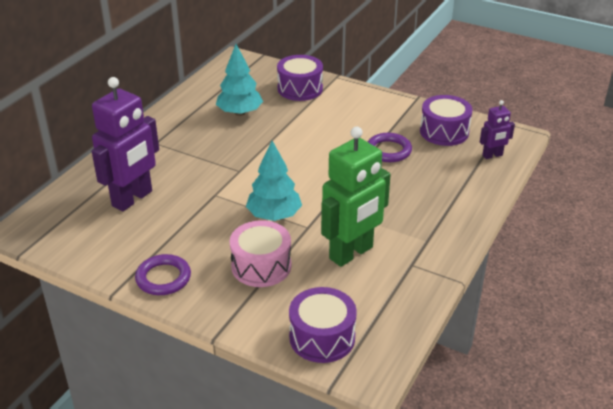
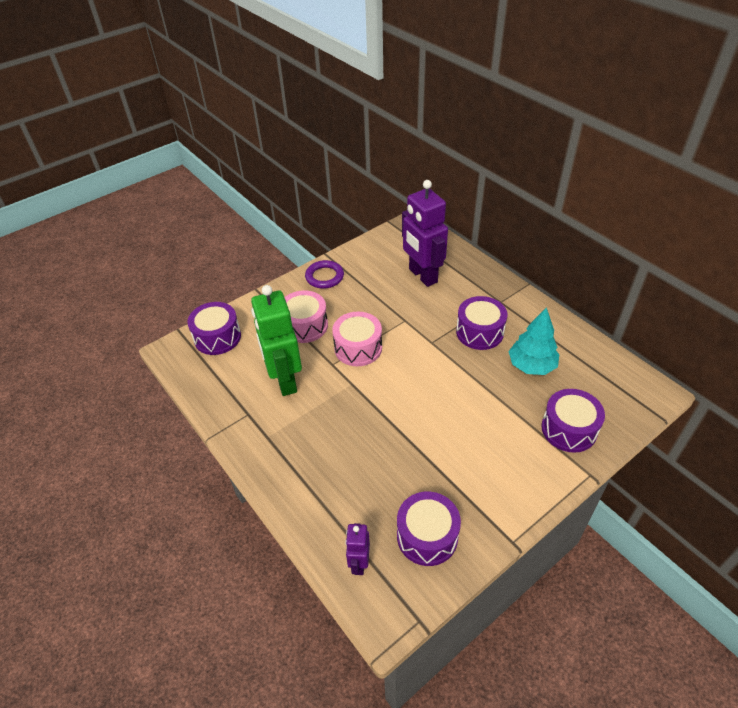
camera: 115 degrees right, 10 degrees up
(210, 145) = (479, 332): none -> purple drum
(274, 215) = (358, 348): turquoise tree -> pink drum
(388, 150) = (413, 464): purple ring -> none

